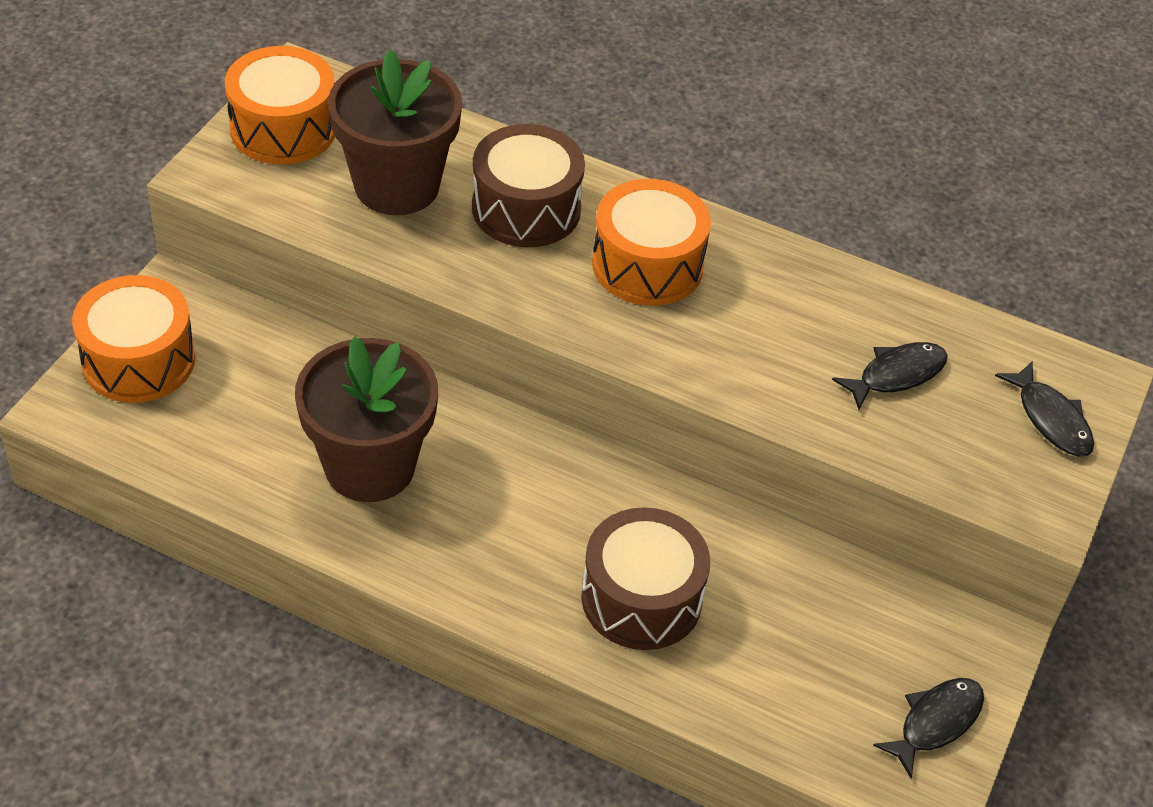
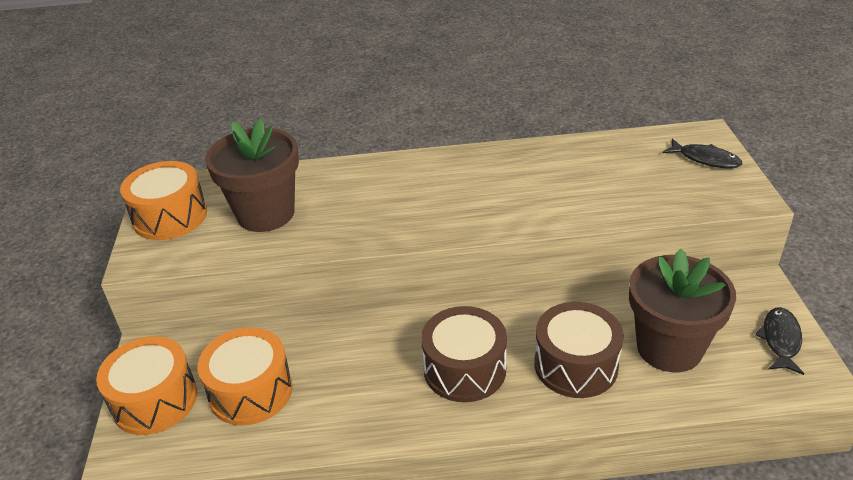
camera: 25 degrees left, 10 degrees down
(370, 466) = (356, 381): brown flower pot -> brown flower pot (669, 348)
(526, 208) = (351, 191): brown drum -> brown drum (464, 369)
(647, 265) = (442, 187): orange drum -> orange drum (251, 391)
(896, 375) = (616, 175): black fish -> none

